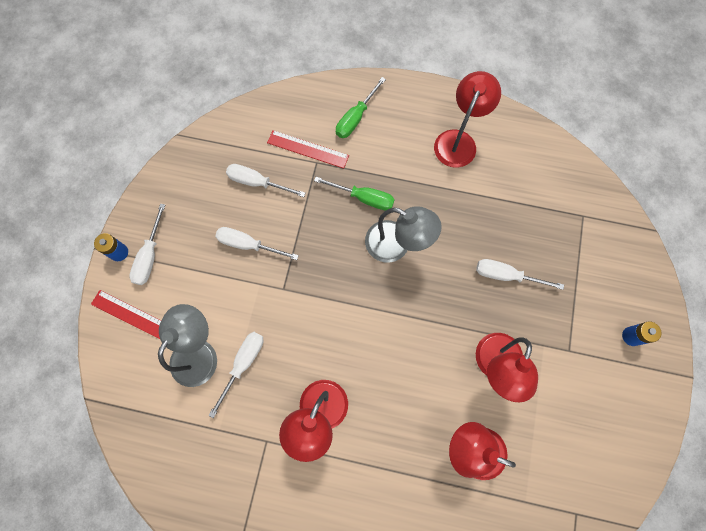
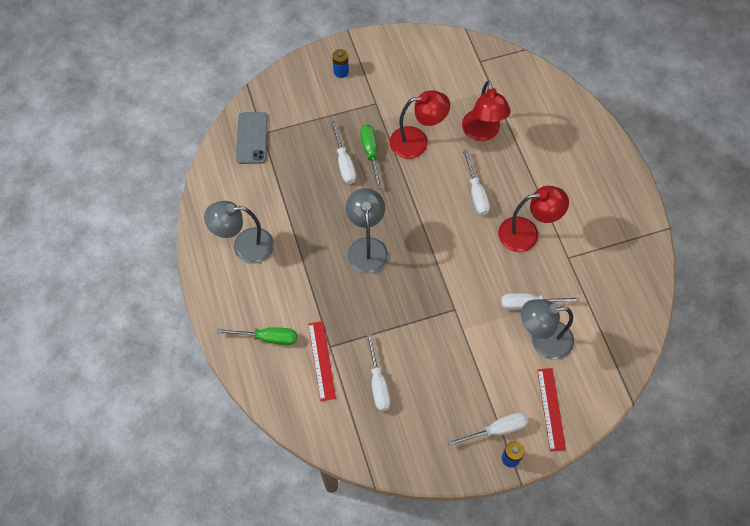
camera: 120 degrees left, 10 degrees down
(248, 245) = (436, 357): white screwdriver -> white screwdriver (476, 193)
(363, 198) = (341, 291): green screwdriver -> green screwdriver (370, 153)
(458, 141) = (244, 246): red lamp -> grey lamp
(581, 203) = (252, 138): none -> grey phone

